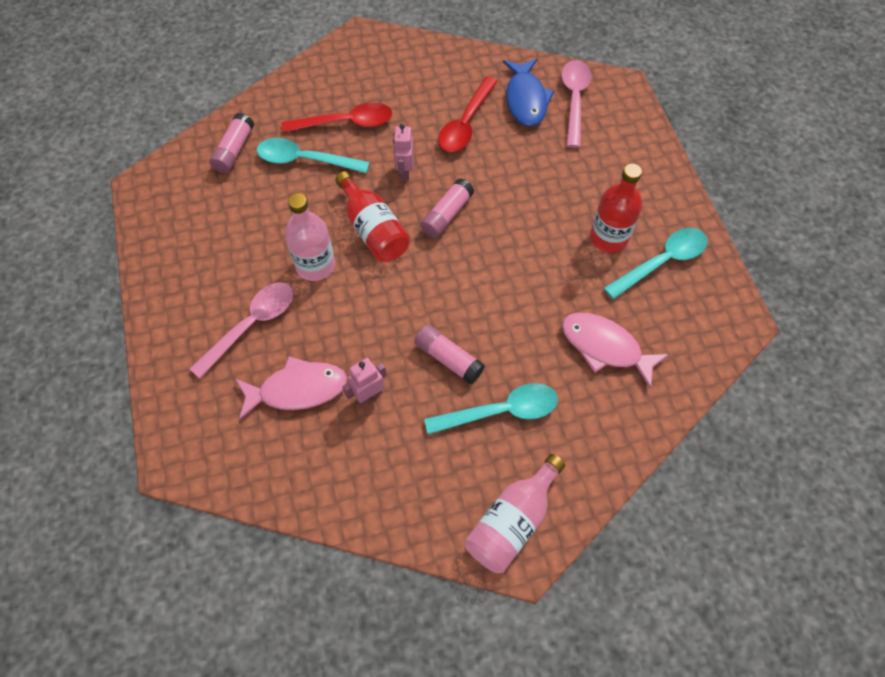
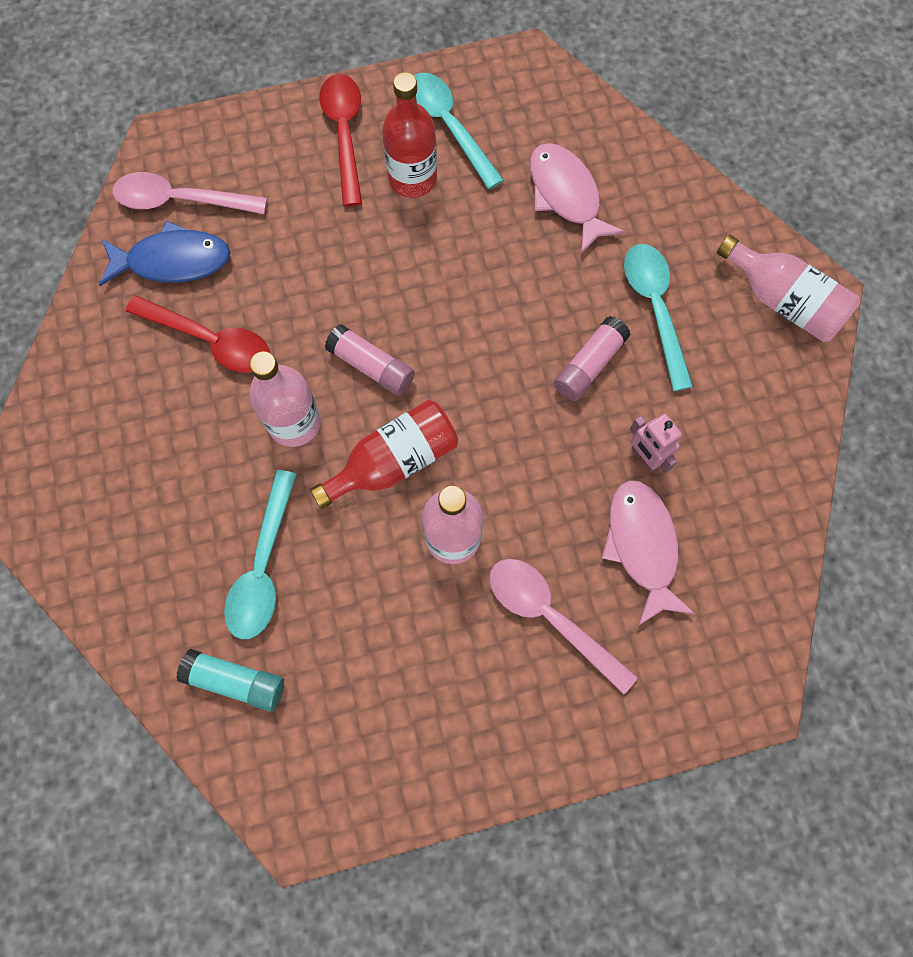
camera: 90 degrees left, 10 degrees up
(234, 150) = (236, 681): pink glue stick -> turquoise glue stick
(345, 123) = (194, 510): red spoon -> red spoon (344, 134)
(404, 172) = (294, 422): pink robot -> pink bottle
(605, 347) = (566, 196): pink fish -> pink fish turned 120 degrees clockwise

